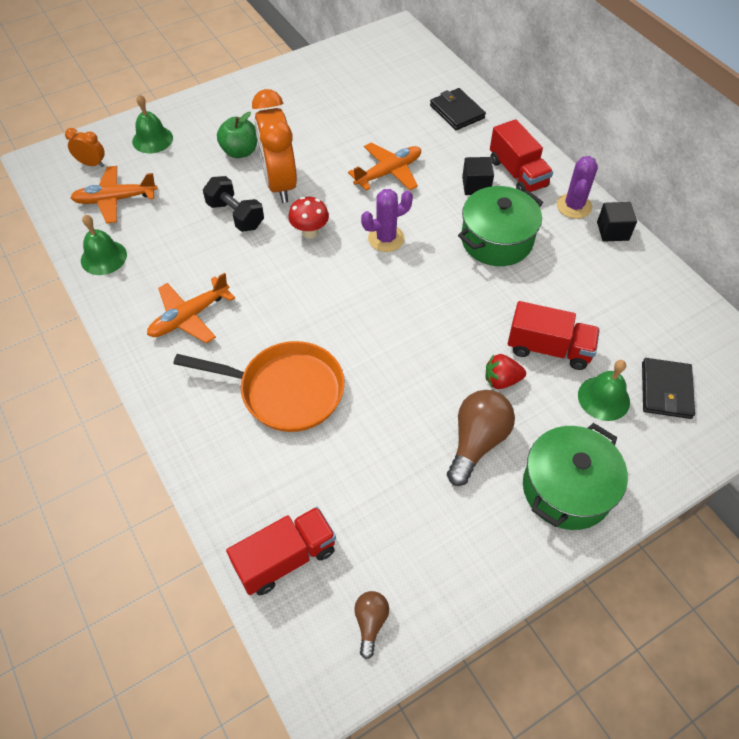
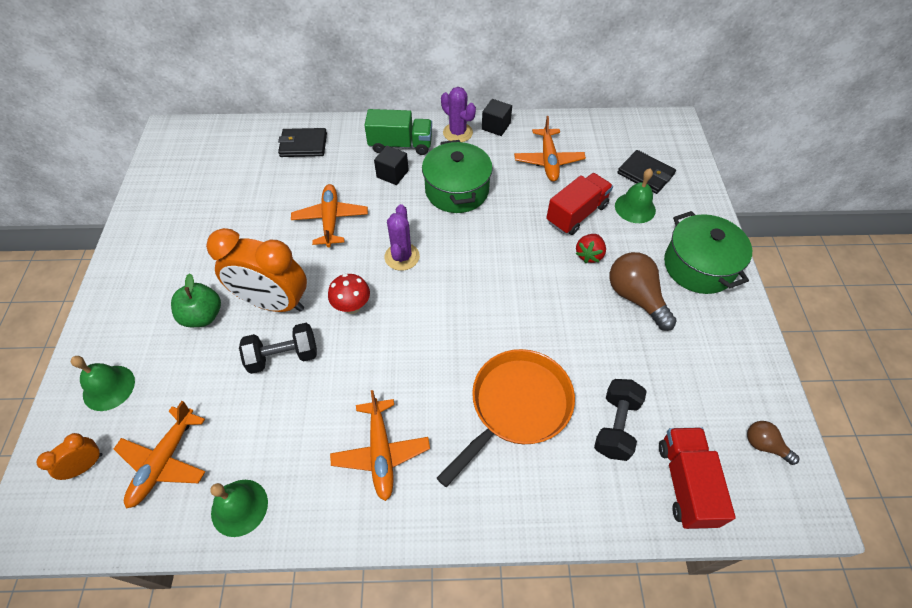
camera: 60 degrees left, 0 degrees up
(312, 477) = (615, 426): none -> black dumbbell
(517, 173) = (400, 145): red truck -> green truck
(604, 295) = (548, 161): none -> orange plane

